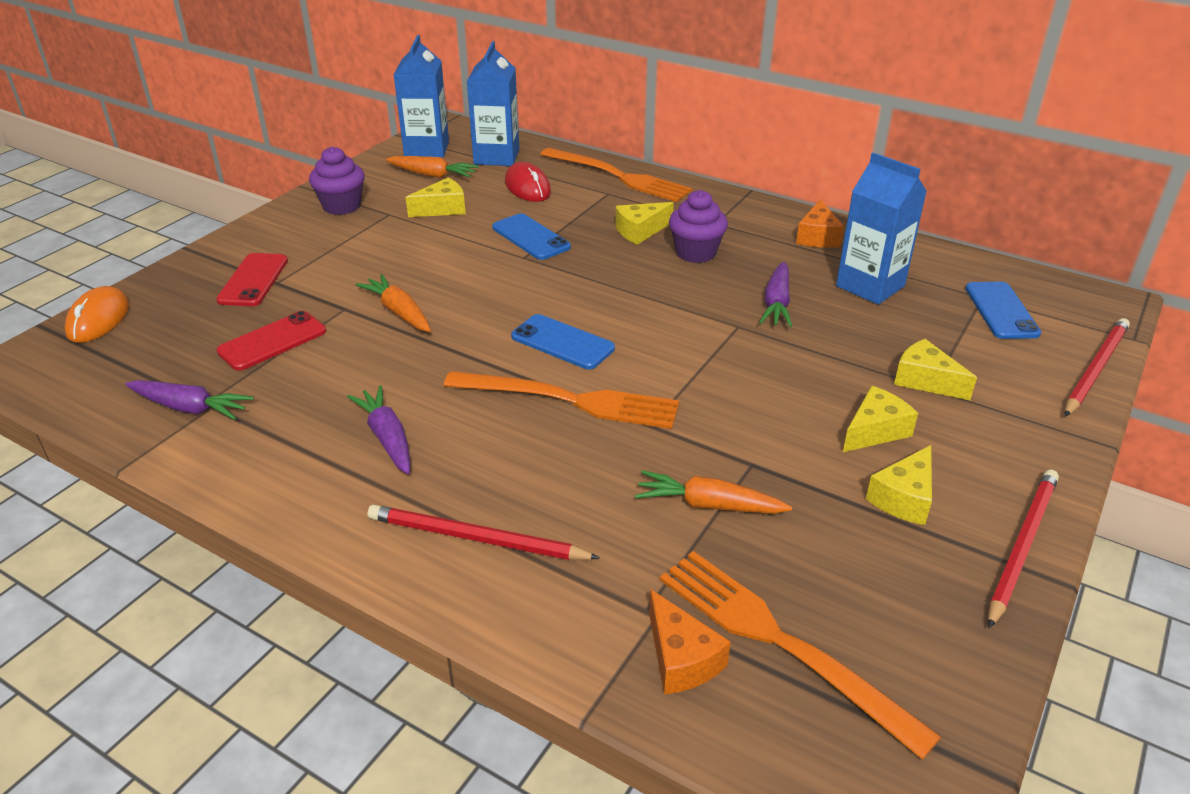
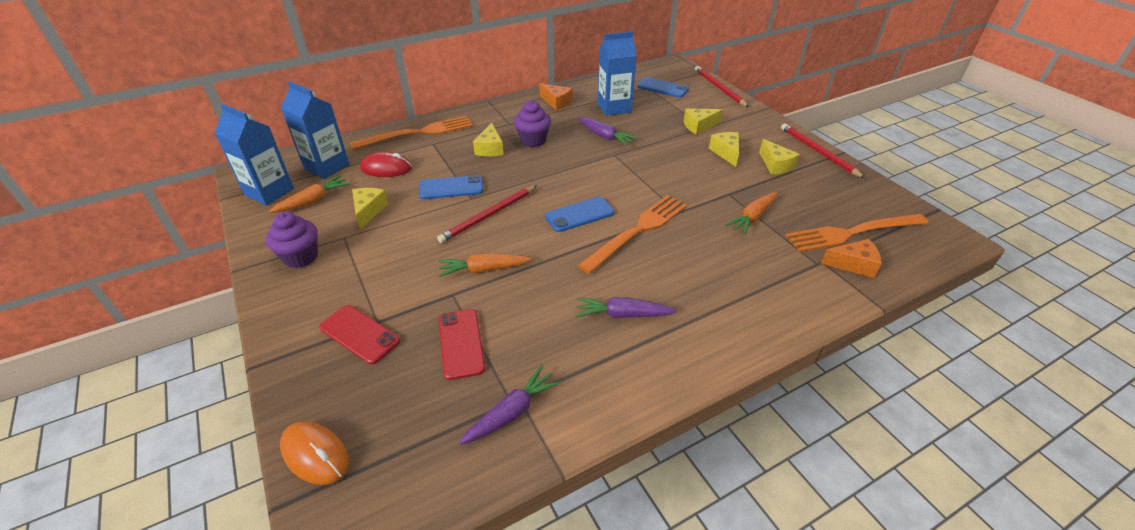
camera: 60 degrees left, 5 degrees up
(476, 538) = (738, 304): red pencil -> red pencil (488, 215)

